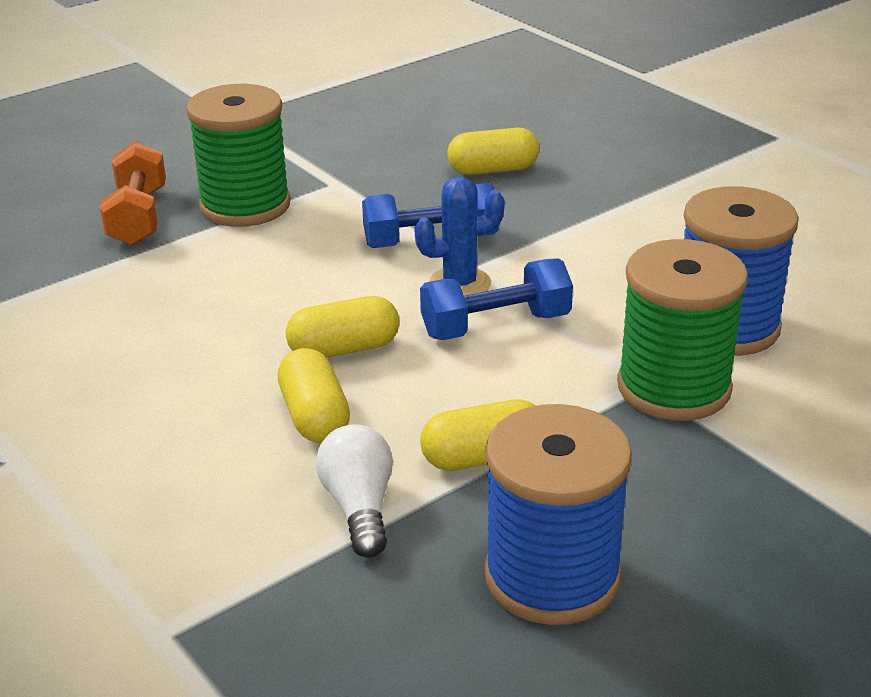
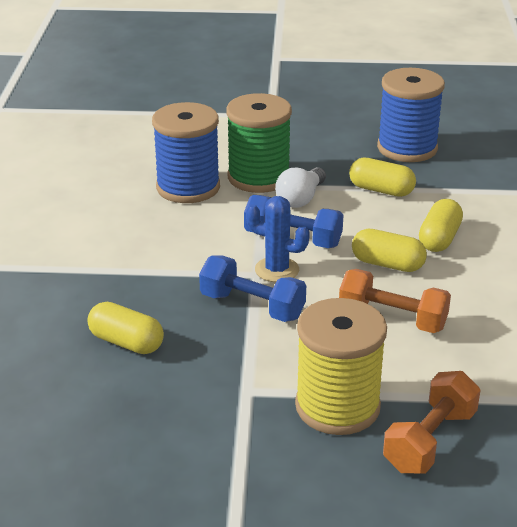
camera: 140 degrees left, 0 degrees up
(245, 206) = (337, 406): green spool -> yellow spool
(272, 293) = (392, 319): none -> orange dumbbell
(359, 507) = (457, 197): white light bulb -> white light bulb (300, 199)

